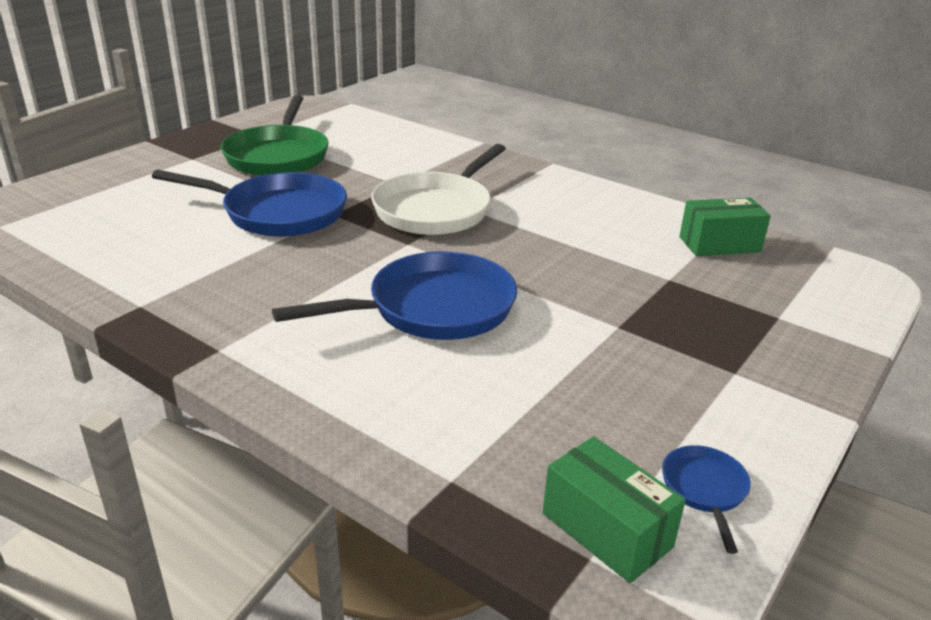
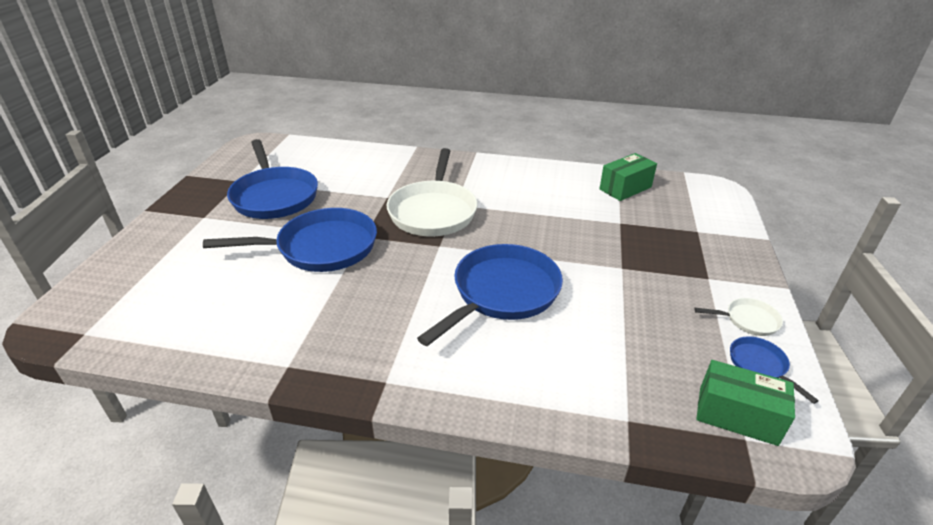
camera: 25 degrees left, 5 degrees up
(278, 156) = (274, 196): green pan -> blue pan
(744, 436) = (748, 320): none -> white pan

